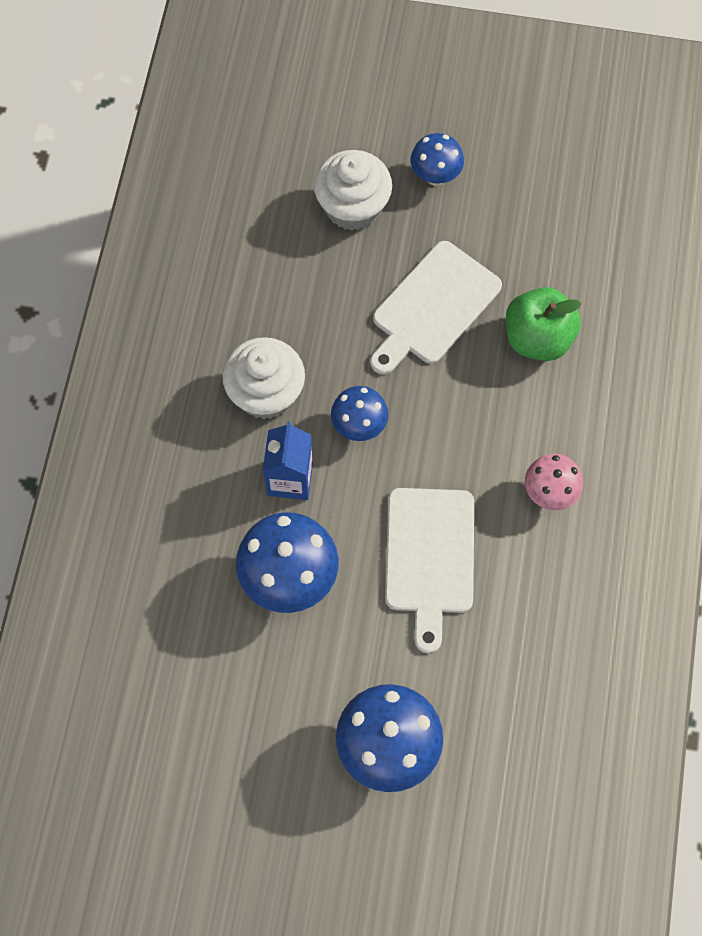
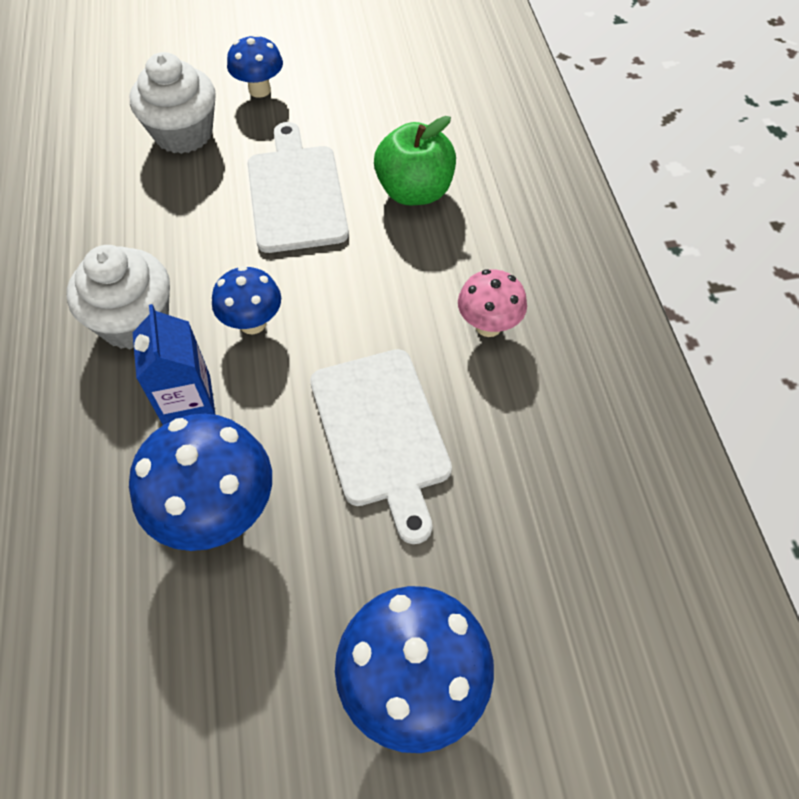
camera: 20 degrees left, 10 degrees down
(433, 307) = (296, 194): white cutting board -> white cutting board turned 150 degrees clockwise

